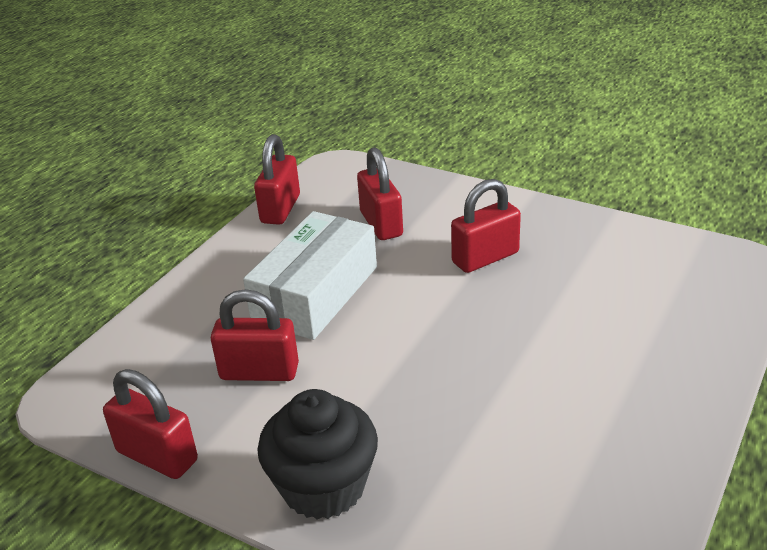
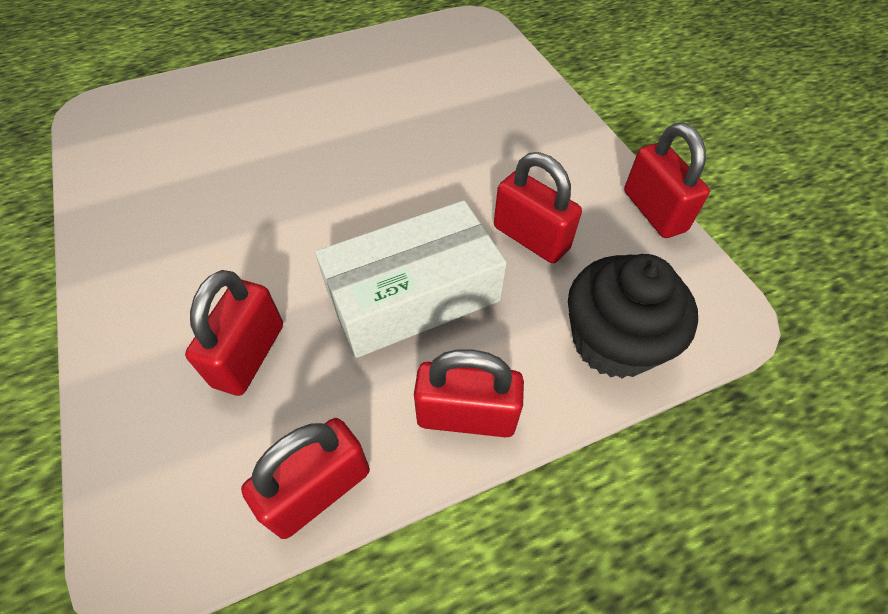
camera: 145 degrees left, 20 degrees up
(323, 486) = (547, 131): black cupcake -> black cupcake (613, 342)
(485, 258) = (231, 234): red padlock -> red padlock (466, 415)

